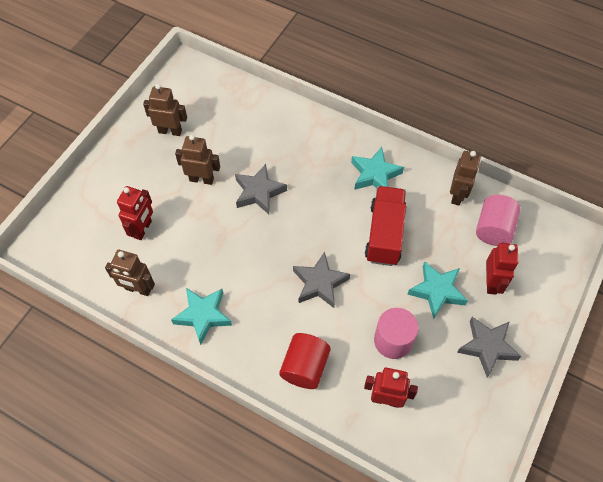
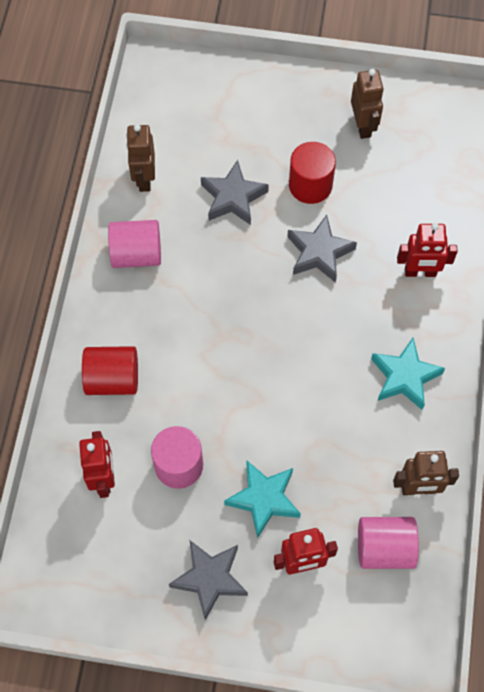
camera: 70 degrees right, 5 degrees up
(143, 229) = (219, 153): red robot -> red robot (420, 272)
(201, 179) = (310, 185): brown robot -> red cylinder
(203, 316) = (136, 254): turquoise star -> pink cylinder
(319, 283) = (223, 361): grey star -> grey star (233, 197)
(384, 234) = (320, 414): red truck -> none

